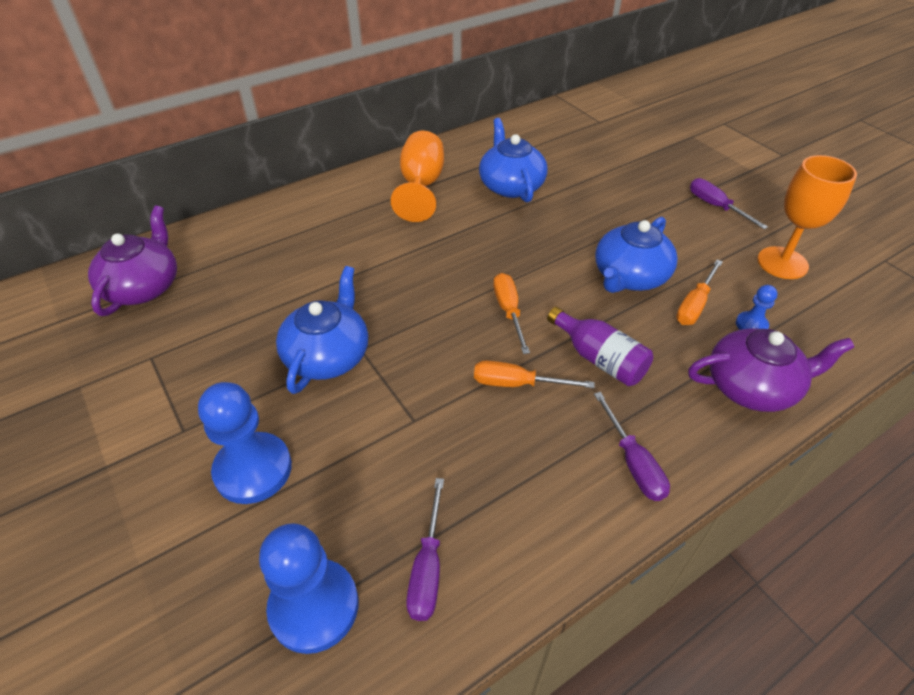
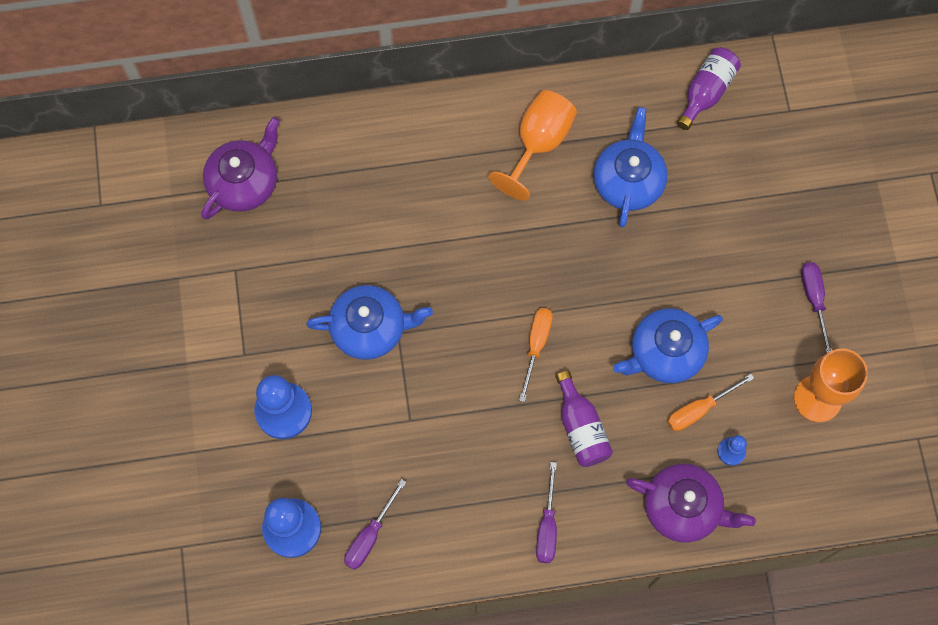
camera: 25 degrees right, 25 degrees up
(328, 355) = (370, 328): blue teapot -> blue teapot turned 45 degrees clockwise
(517, 384) = (502, 422): orange screwdriver -> none
(532, 128) = (706, 92): none -> purple bottle

